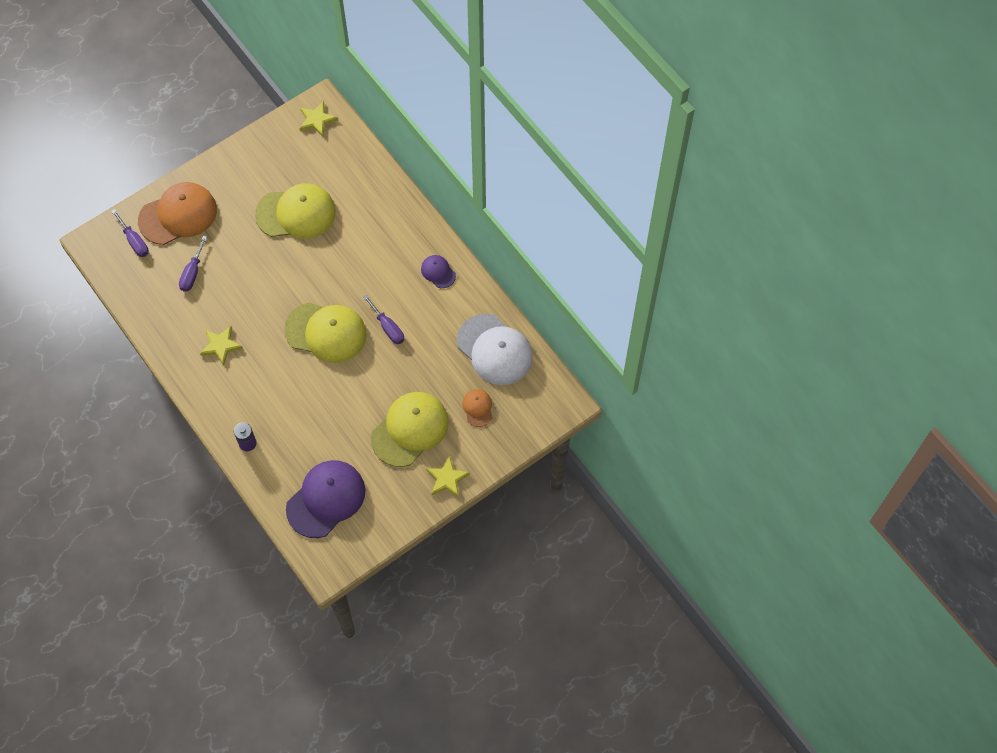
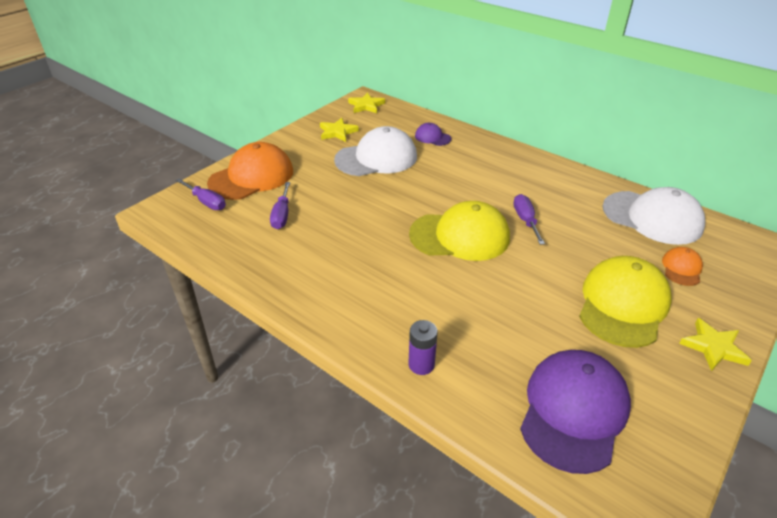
camera: 15 degrees left, 25 degrees down
(221, 346) = (340, 269): yellow star -> yellow star (337, 132)
(296, 213) = (376, 158): yellow cap -> white cap
(388, 327) = (525, 220): purple screwdriver -> purple screwdriver turned 135 degrees counterclockwise
(438, 272) = (545, 173): purple cap -> purple cap (432, 137)
(477, 408) = (681, 268): orange cap -> orange cap turned 45 degrees clockwise

